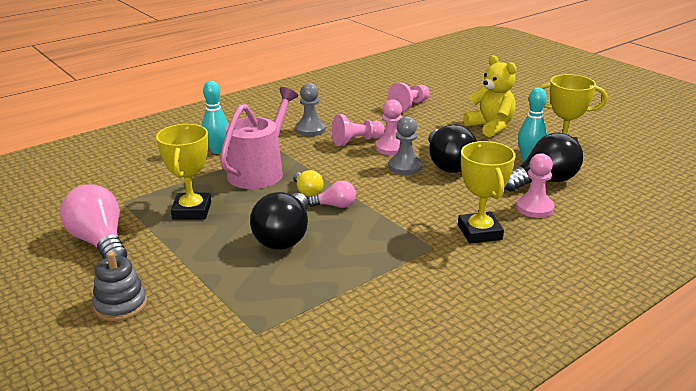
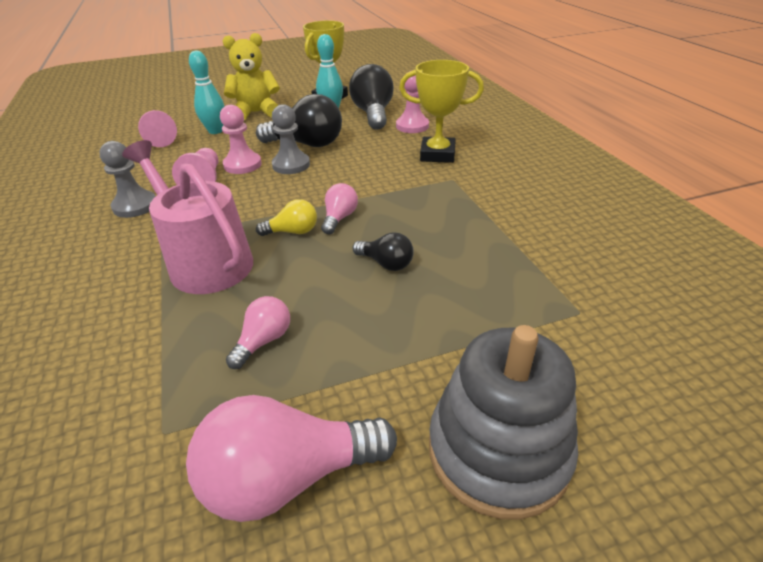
camera: 70 degrees left, 10 degrees up
(121, 305) = (498, 451): grey stacking toy -> grey stacking toy, size x1.63
(192, 211) = (264, 341): yellow trophy -> pink light bulb
(217, 151) = (99, 293): turquoise bowling pin -> turquoise bowling pin (215, 131)
(284, 237) = (386, 263): black light bulb -> black light bulb, size x0.53

